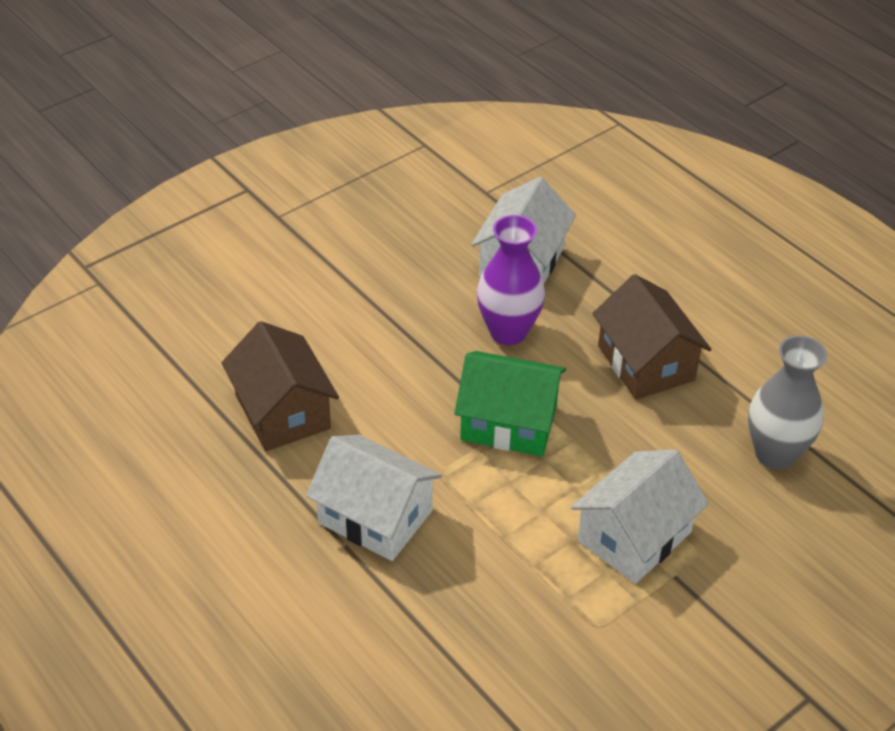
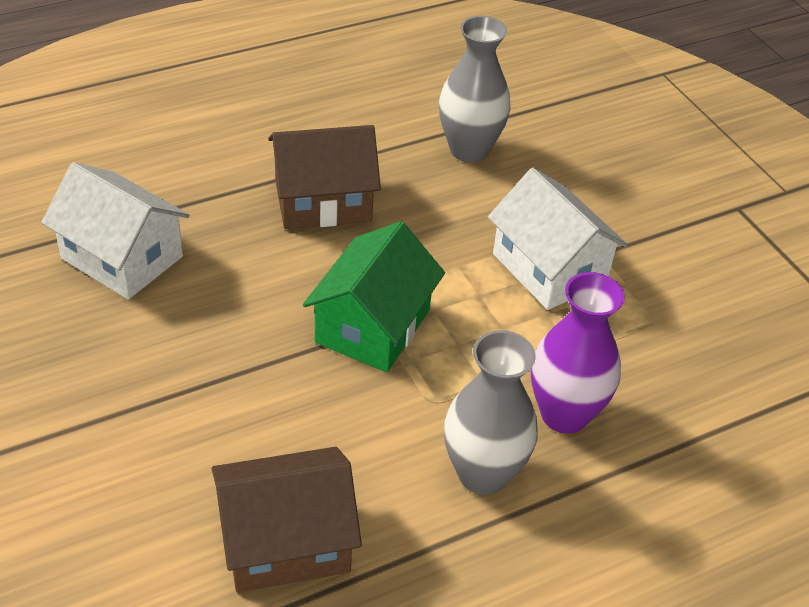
camera: 80 degrees left, 0 degrees up
(375, 517) = (482, 474): white house -> grey vase
(508, 332) = (233, 295): purple vase -> purple vase (564, 414)

